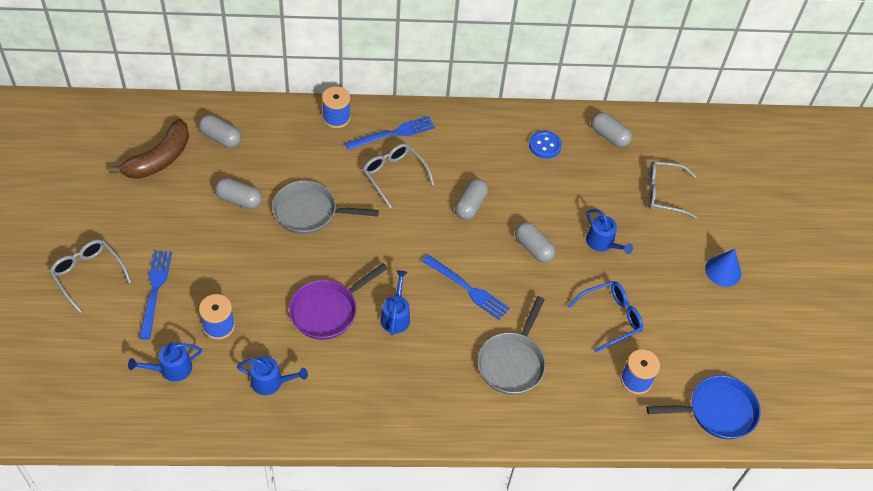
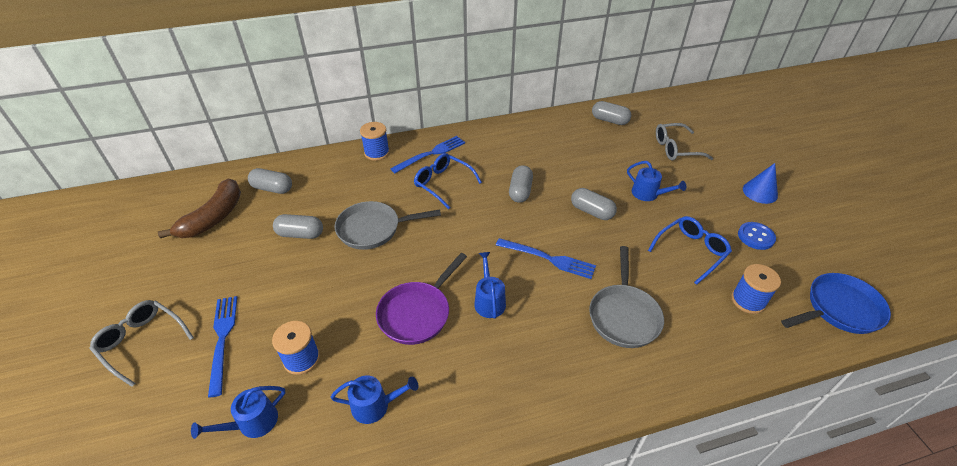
camera: 10 degrees left, 10 degrees down
(394, 175) = (443, 183): grey glasses -> blue glasses
(545, 145) = (562, 136): blue button -> blue button (755, 237)

